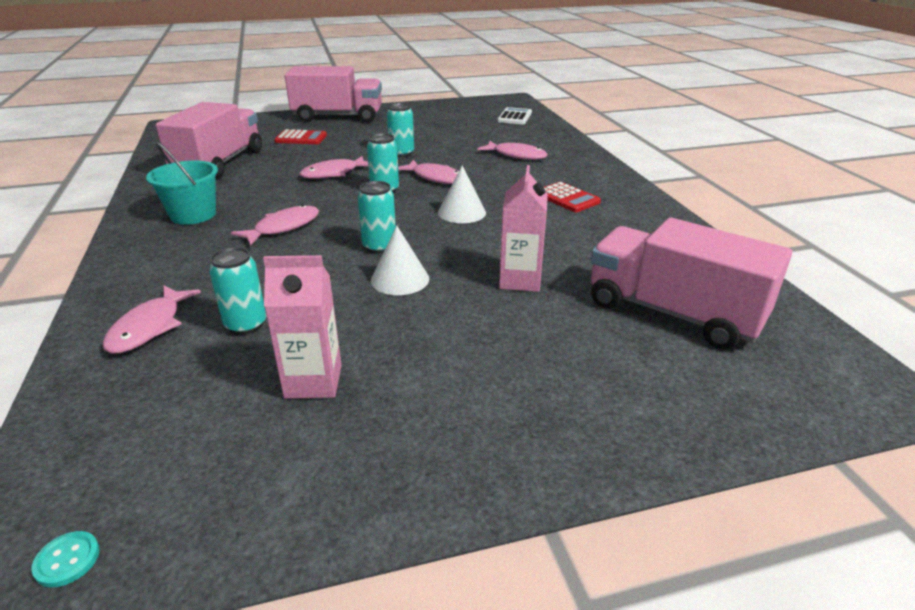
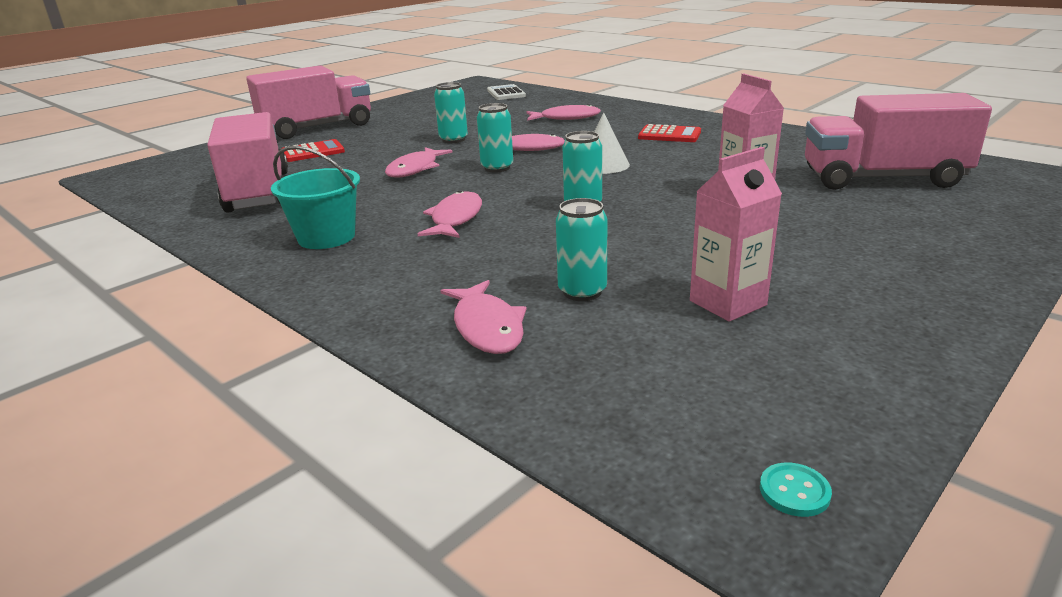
camera: 30 degrees left, 5 degrees down
(400, 279) = (649, 220): white cone -> none

